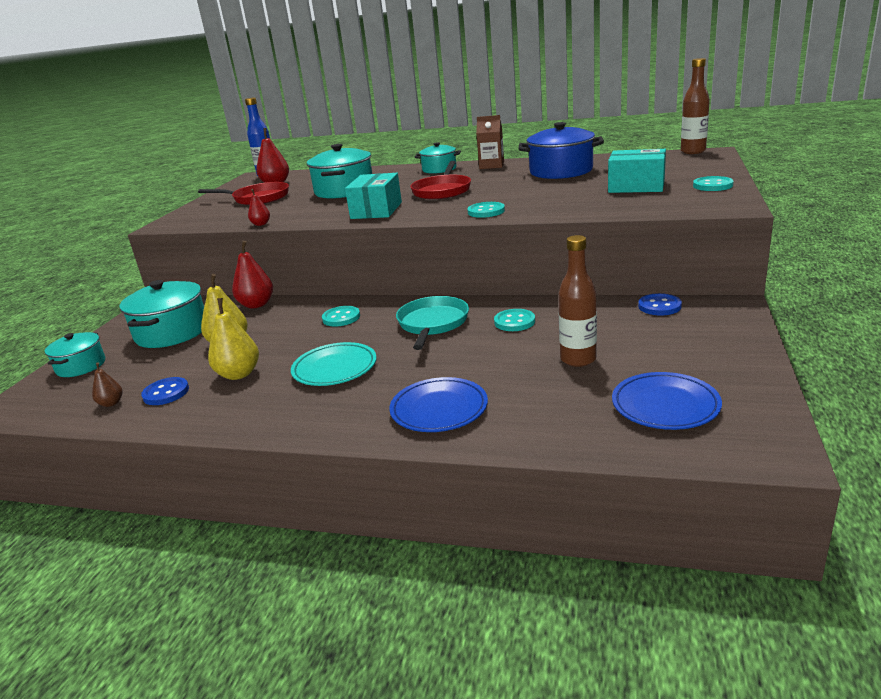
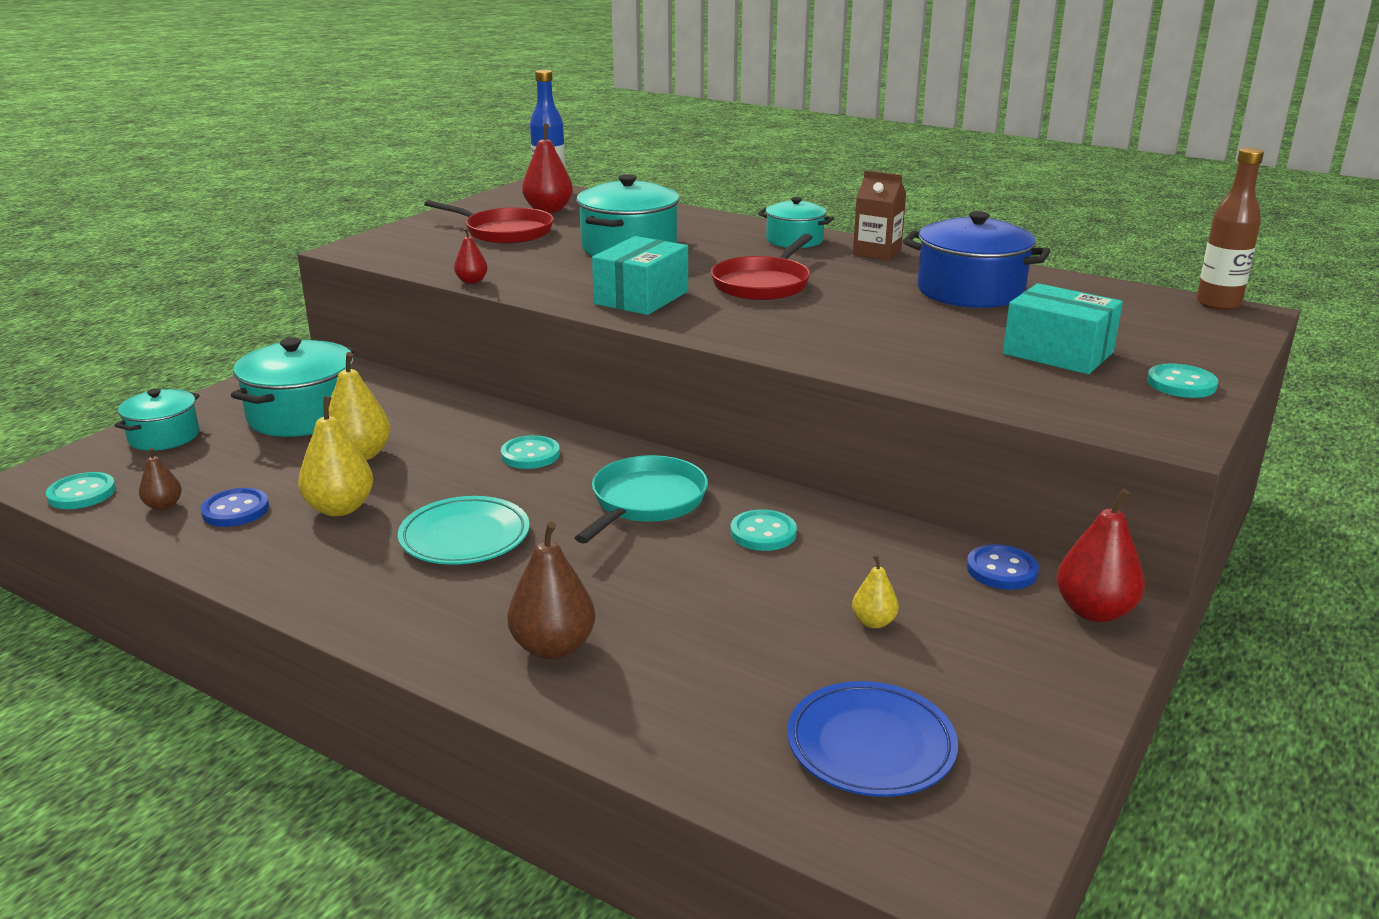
camera: 15 degrees right, 0 degrees up
(256, 305) = (435, 400): red pear -> red pear (1094, 611)
(439, 409) = (553, 647): blue plate -> brown pear
(486, 211) = (790, 342): turquoise button -> turquoise button (82, 493)
(578, 359) = (805, 626): brown bottle -> none
(613, 347) = (873, 622): none -> yellow pear

